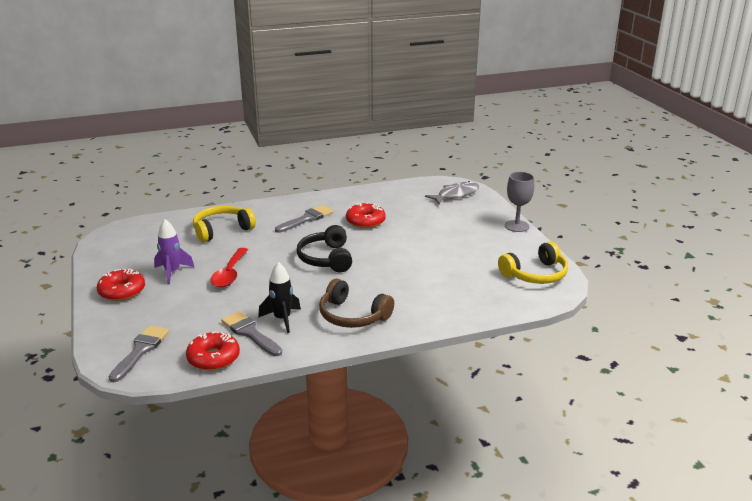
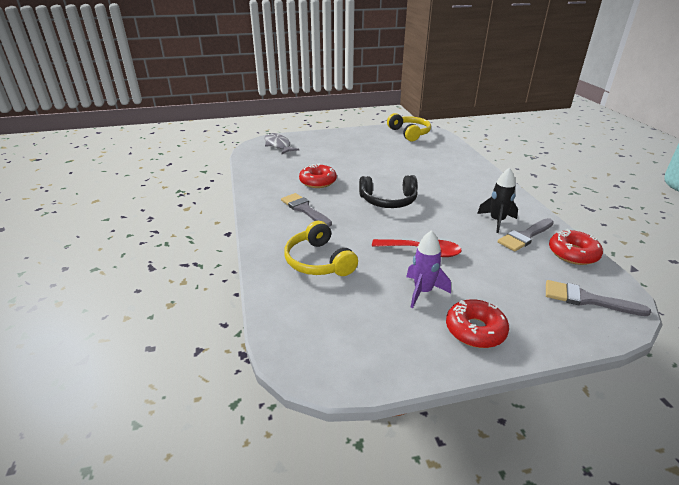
camera: 85 degrees left, 5 degrees up
(352, 316) = (481, 192): brown headphones -> none
(516, 226) = (339, 132): grey goblet -> none

